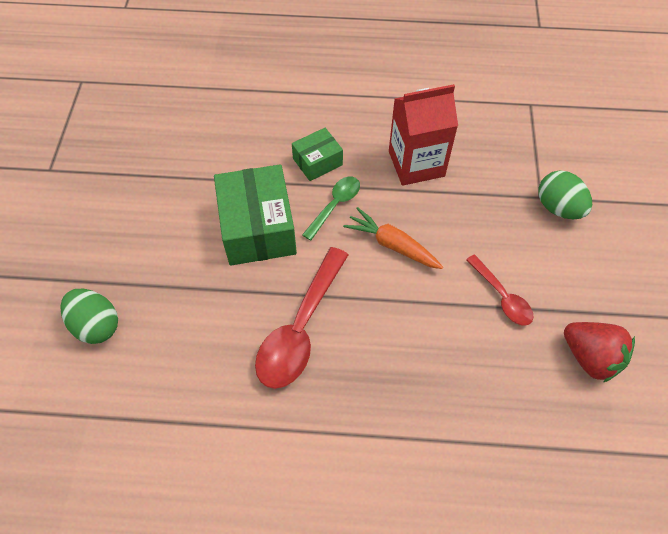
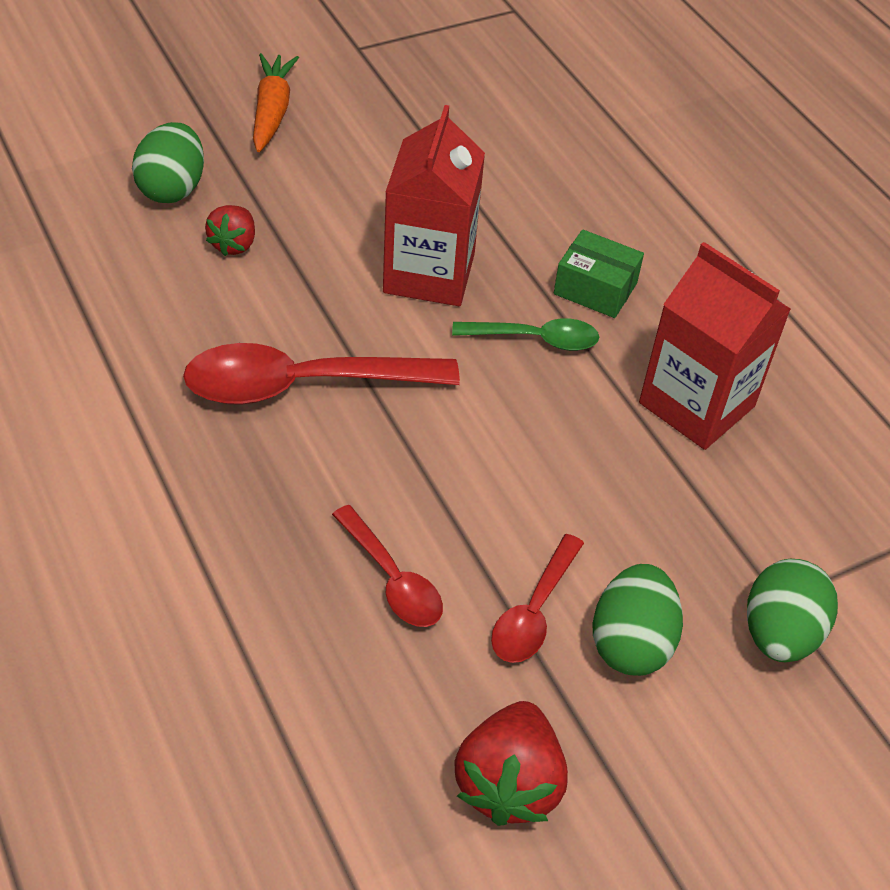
camera: 55 degrees right, 10 degrees down
(168, 313) = (234, 244): none -> red strawberry
(258, 228) = (429, 273): green box -> red carton
(392, 245) = (520, 433): orange carrot -> orange carrot (272, 112)
(453, 349) = (392, 579): none -> red spoon
(537, 267) = (631, 642): none -> green egg

